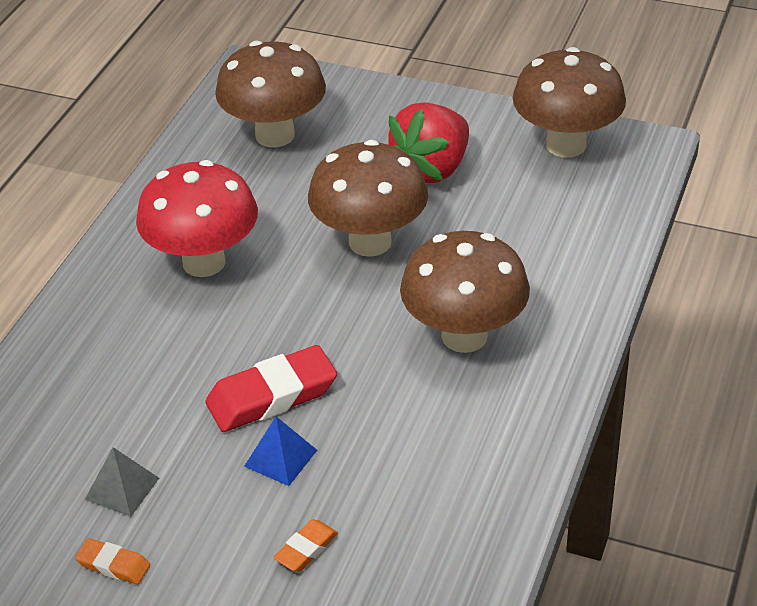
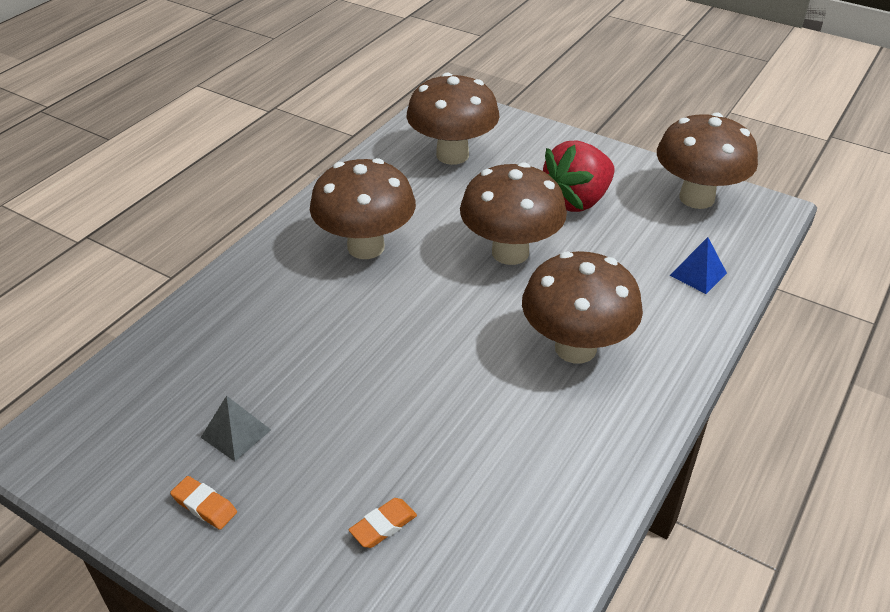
camera: 10 degrees right, 0 degrees up
(204, 262) = (366, 247): red mushroom -> brown mushroom
(272, 396) = (391, 372): red eraser -> none
(280, 458) = (383, 431): blue pyramid -> blue pyramid (698, 274)

